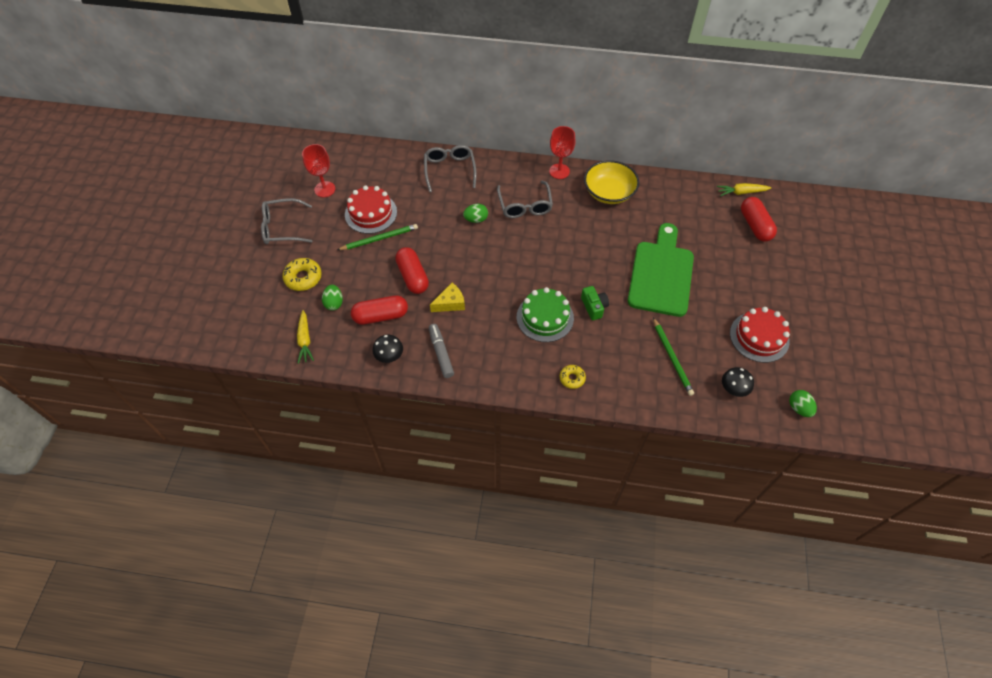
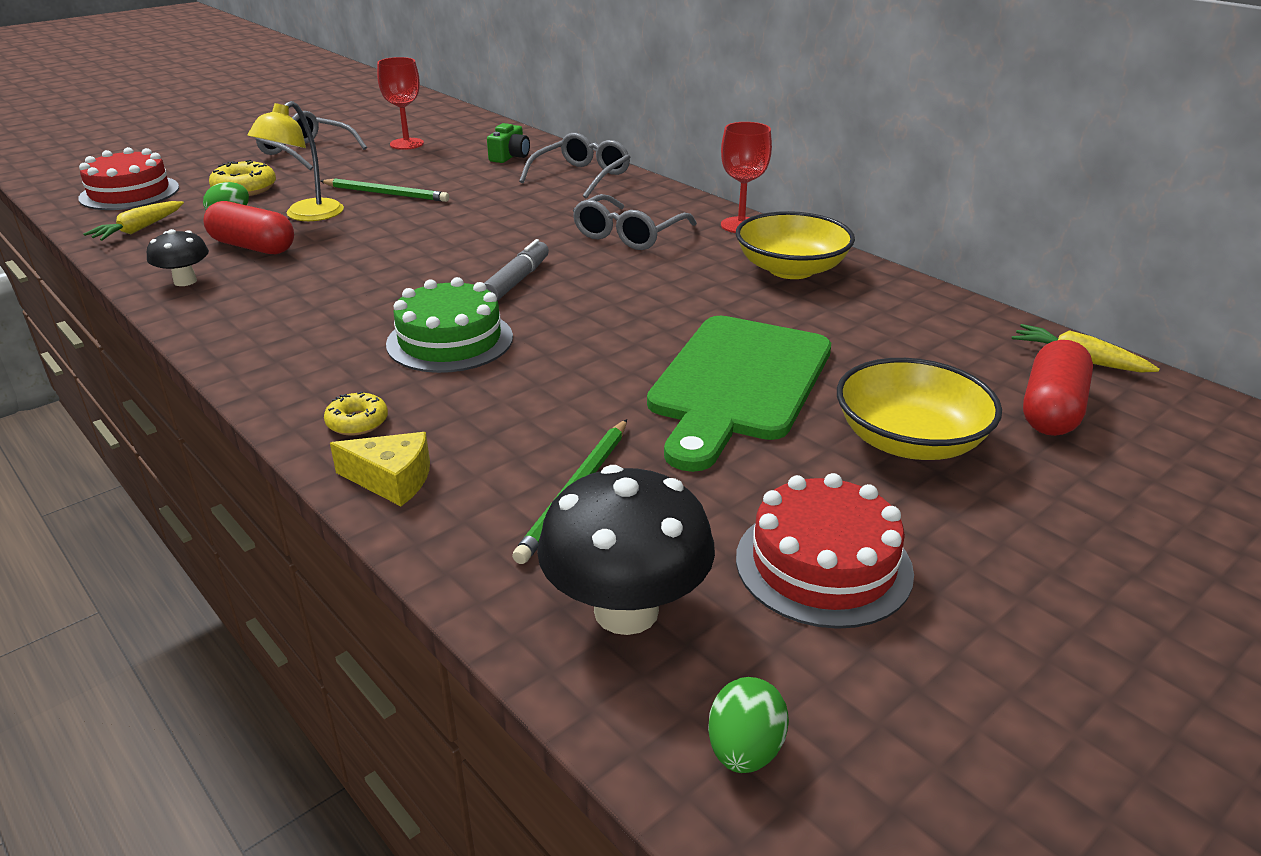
camera: 40 degrees right, 25 degrees down
(368, 279) = (306, 215): none -> yellow lamp
(371, 213) = (418, 174): red cake -> red cake (129, 193)
(412, 277) = (358, 233): red capsule -> none
(441, 353) = (245, 307): grey marker -> grey marker (516, 281)
(450, 303) = (353, 272): yellow cheese -> yellow cheese (391, 480)
(476, 219) = (535, 222): green egg -> none
(594, 307) = (547, 365): green camera -> green camera (510, 156)
(661, 274) = (737, 384): green cutting board -> green cutting board turned 150 degrees clockwise
(733, 268) = (909, 441): none -> yellow bowl
(733, 389) = (626, 611): black mushroom -> black mushroom, size x1.79

